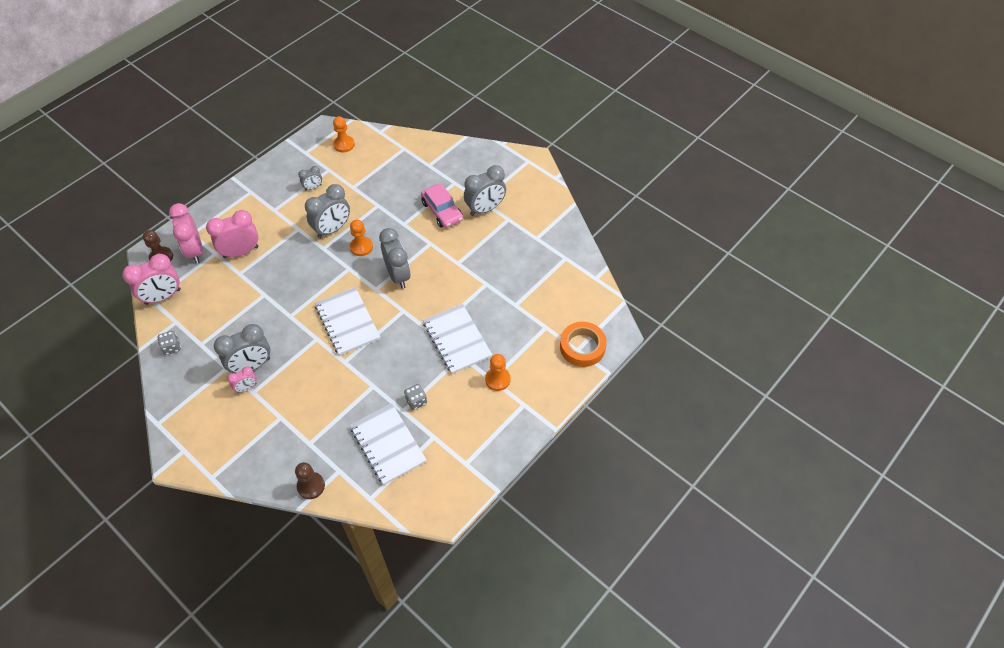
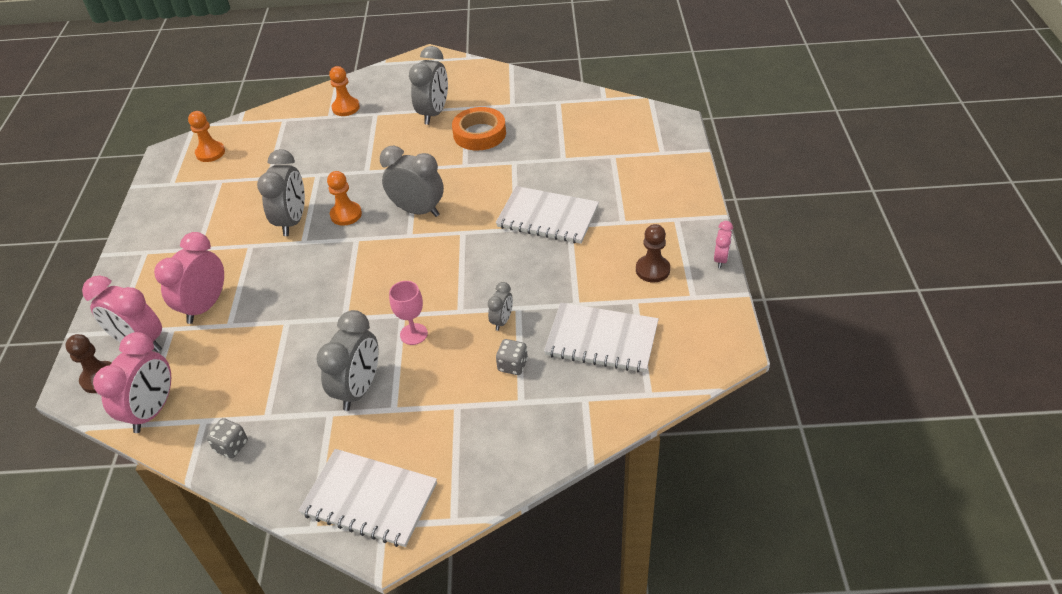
camera: 40 degrees left, 10 degrees down
(246, 388) = (380, 411): pink clock -> pink clock (721, 259)
(308, 356) = (413, 334): none -> pink goblet
(311, 486) = (575, 434): brown pawn -> brown pawn (652, 270)
(313, 187) = (221, 204): grey clock -> grey clock (502, 321)
(347, 322) = (417, 279): white notebook -> white notebook (369, 499)
(416, 401) = (578, 287): grey dice -> grey dice (512, 365)
(442, 211) = (393, 139): pink car -> none
(497, 379) = (627, 218): orange pawn -> orange pawn (346, 108)
(582, 347) = (663, 148): orange tape -> orange tape (479, 134)

